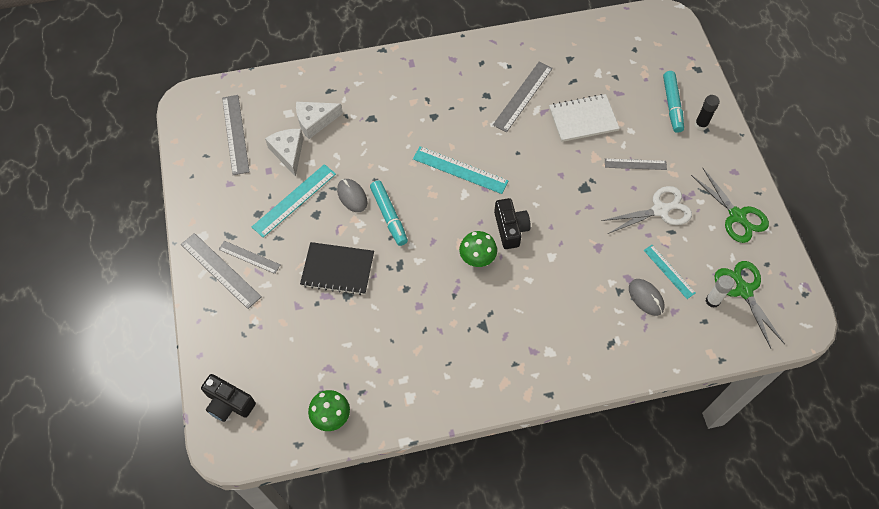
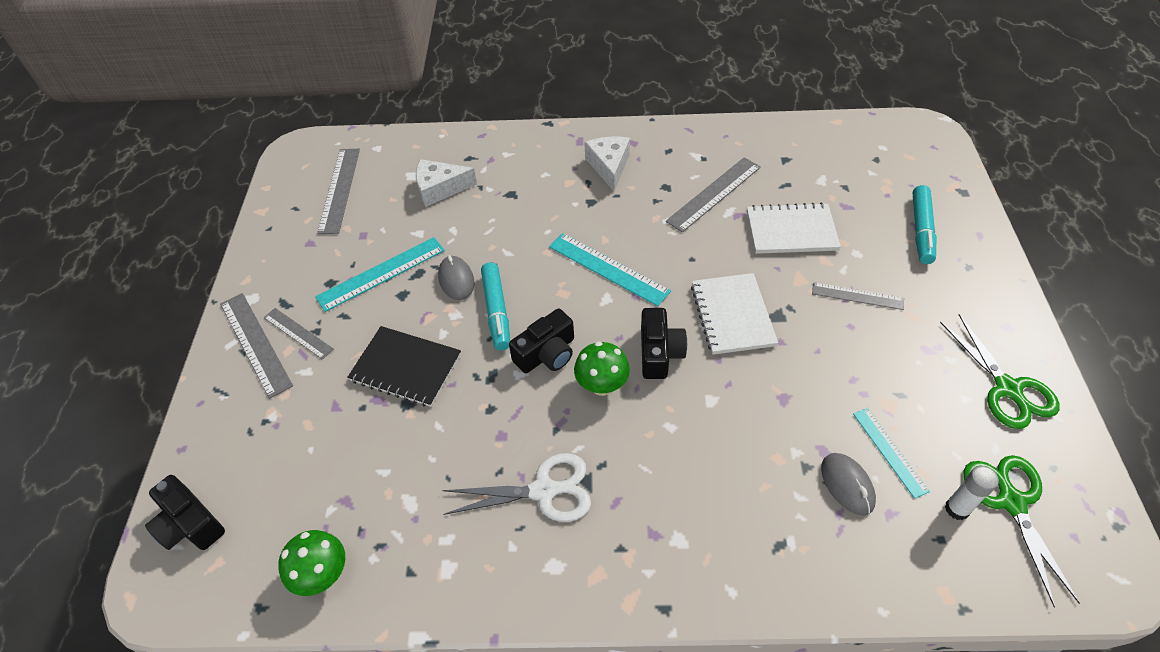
camera: 15 degrees right, 10 degrees down
(288, 153) = (395, 218): white cheese -> white cheese (609, 166)
(433, 242) = (547, 354): none -> black camera
(554, 192) = (732, 315): none -> white notebook
(661, 210) = (887, 362): white scissors -> white scissors (544, 490)
(701, 125) = (961, 259): black glue stick -> none

